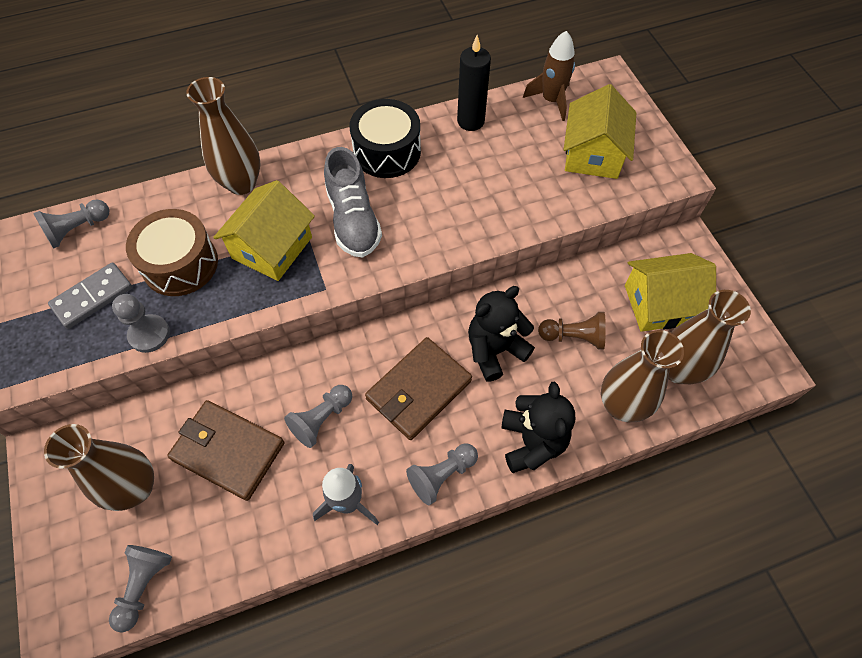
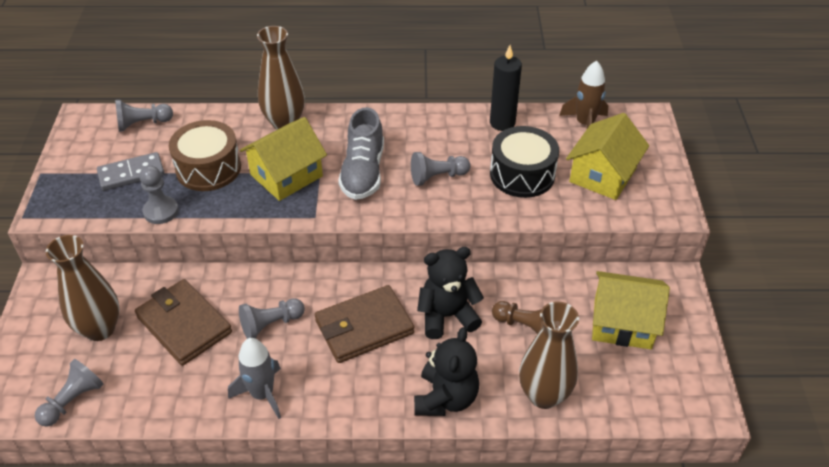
camera: 20 degrees right, 15 degrees down
(387, 152) = (417, 128): black drum -> black drum (522, 174)
(442, 475) = (352, 399): grey pawn -> grey pawn (437, 177)
(678, 370) = (614, 382): brown vase -> none

